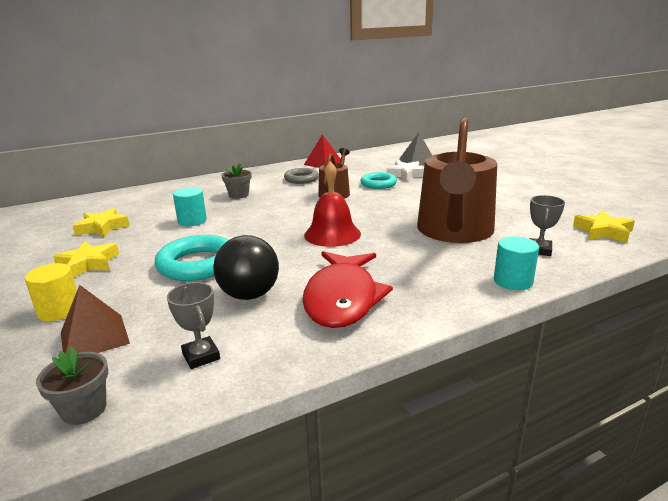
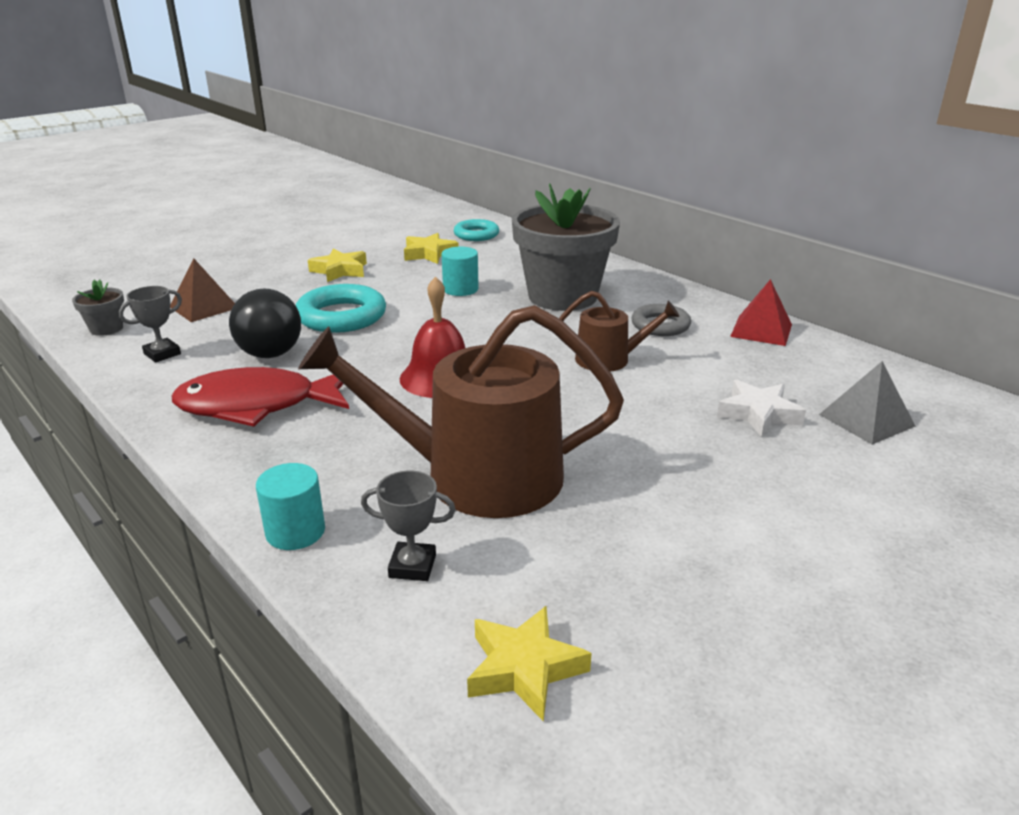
camera: 75 degrees right, 5 degrees up
(59, 310) = (250, 284): yellow cylinder -> none
(238, 195) = (562, 296): grey flower pot -> grey flower pot, size x2.45
(378, 184) = (679, 390): turquoise ring -> turquoise ring (476, 235)

